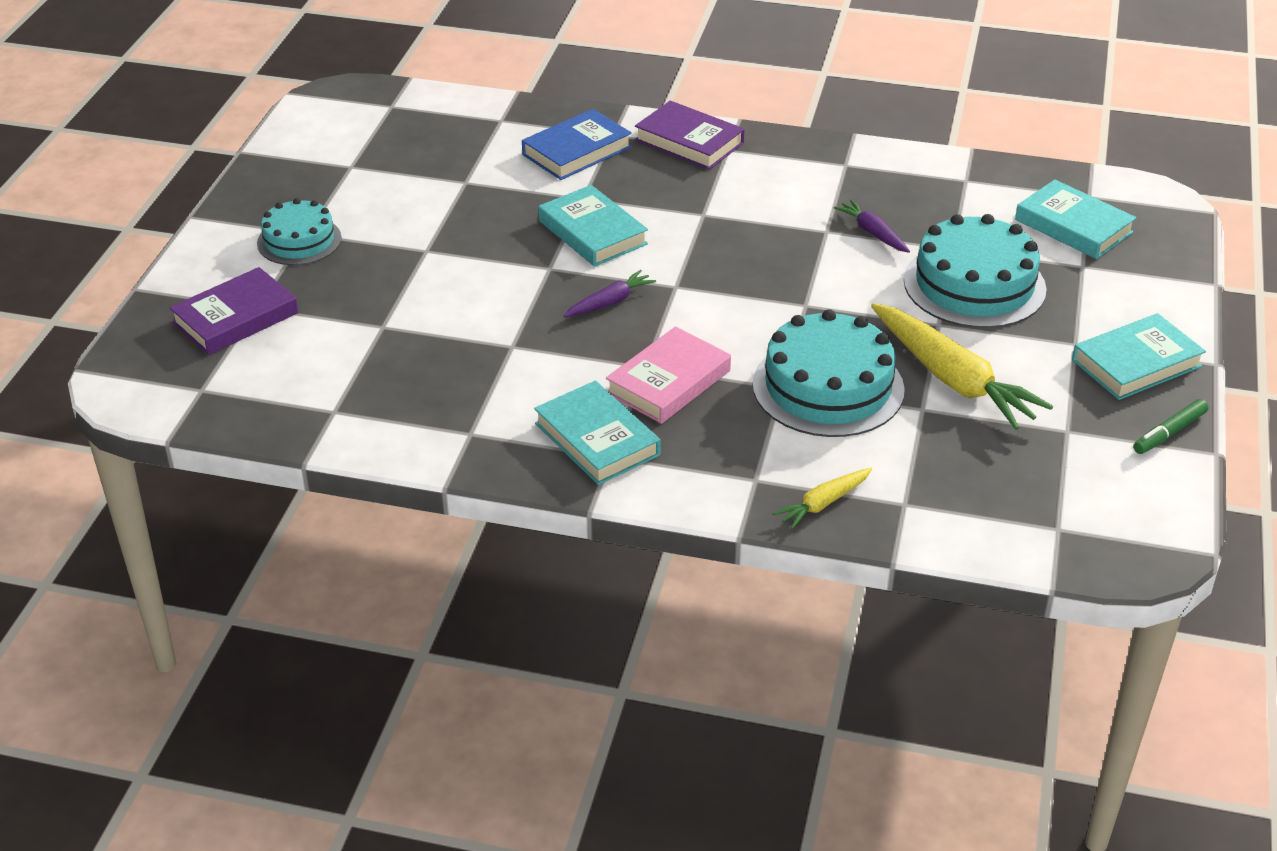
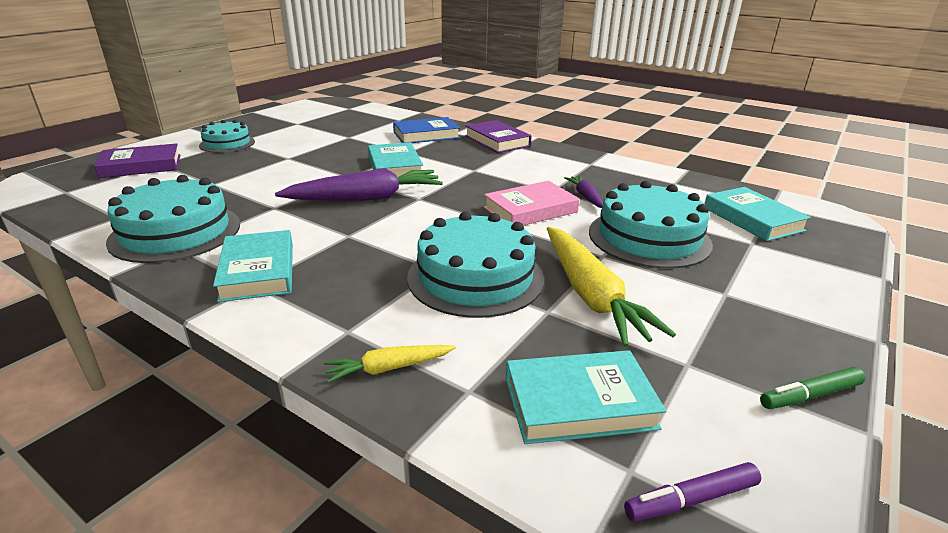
camera: 20 degrees right, 10 degrees down
(439, 414) = (176, 232): none -> turquoise cake
(609, 302) = (365, 198): purple carrot -> purple carrot, size x2.01
(668, 382) = (354, 248): pink book -> pink book (530, 210)
(1105, 536) = (691, 500): none -> purple marker
(1136, 363) = (785, 322): turquoise book -> turquoise book (579, 403)

